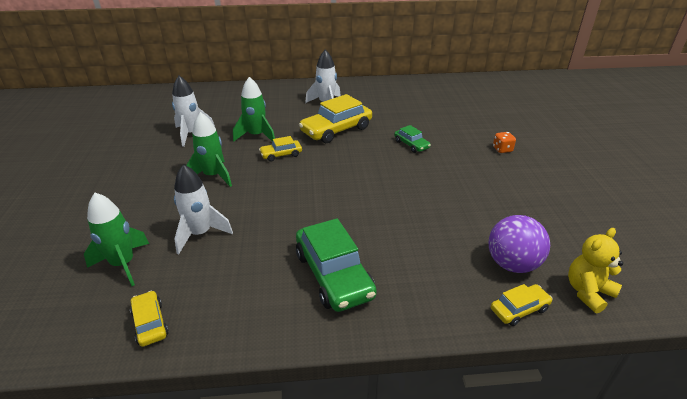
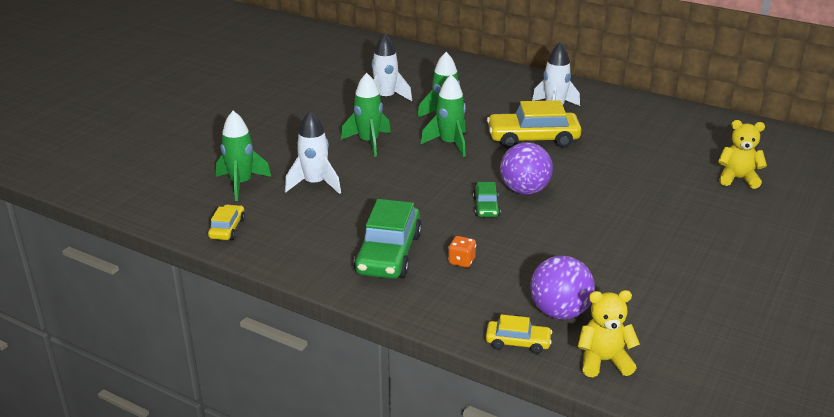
camera: 35 degrees right, 5 degrees down
(281, 154) = (449, 144): yellow car -> green rocket
(374, 172) = (524, 190): none -> purple ball
(411, 144) = (598, 179): green car -> green car (486, 207)
(486, 115) = (737, 179): none -> yellow teddy bear
(502, 149) = (702, 219): orange dice -> orange dice (461, 261)

